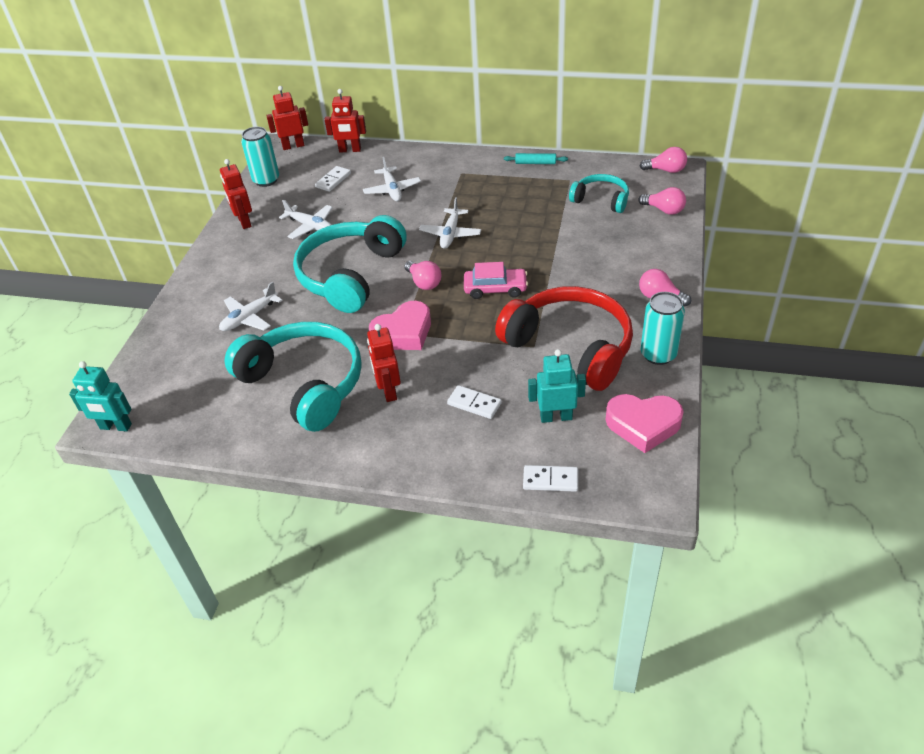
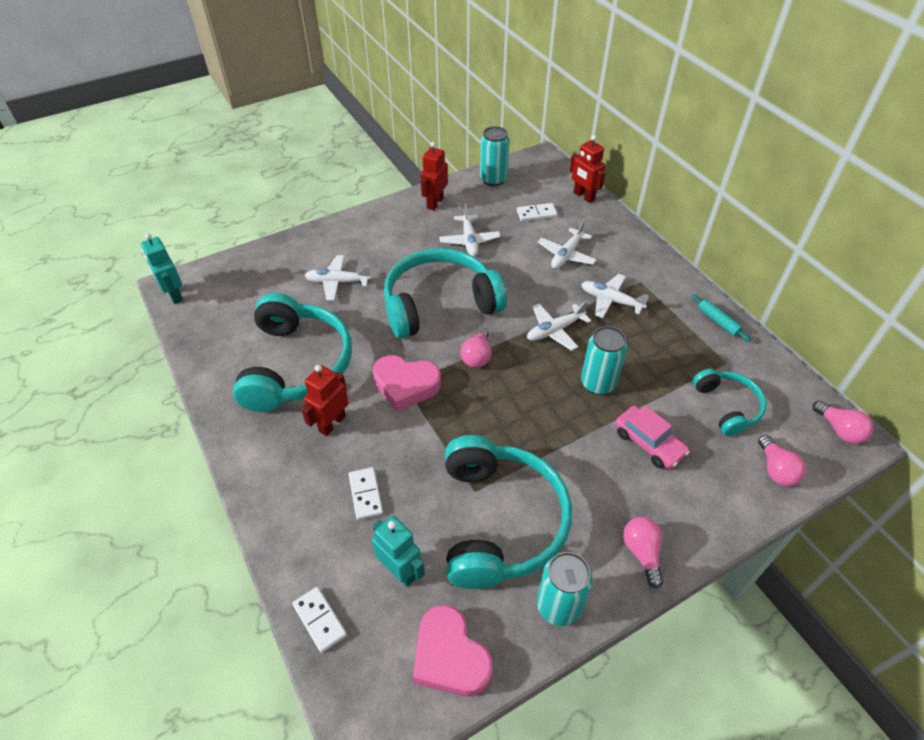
camera: 45 degrees right, 5 degrees up
(293, 146) = (549, 164): red robot -> none
(459, 195) = (611, 300): none -> white plane
(495, 289) = (519, 410): pink car -> pink car (649, 443)
(518, 241) = (598, 383): none -> turquoise can
(570, 347) = (499, 521): red headphones -> turquoise headphones

